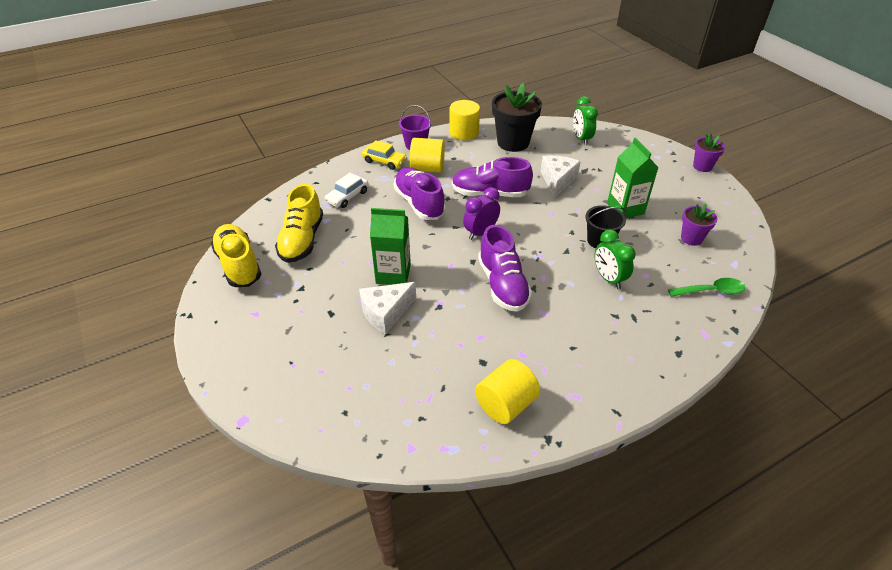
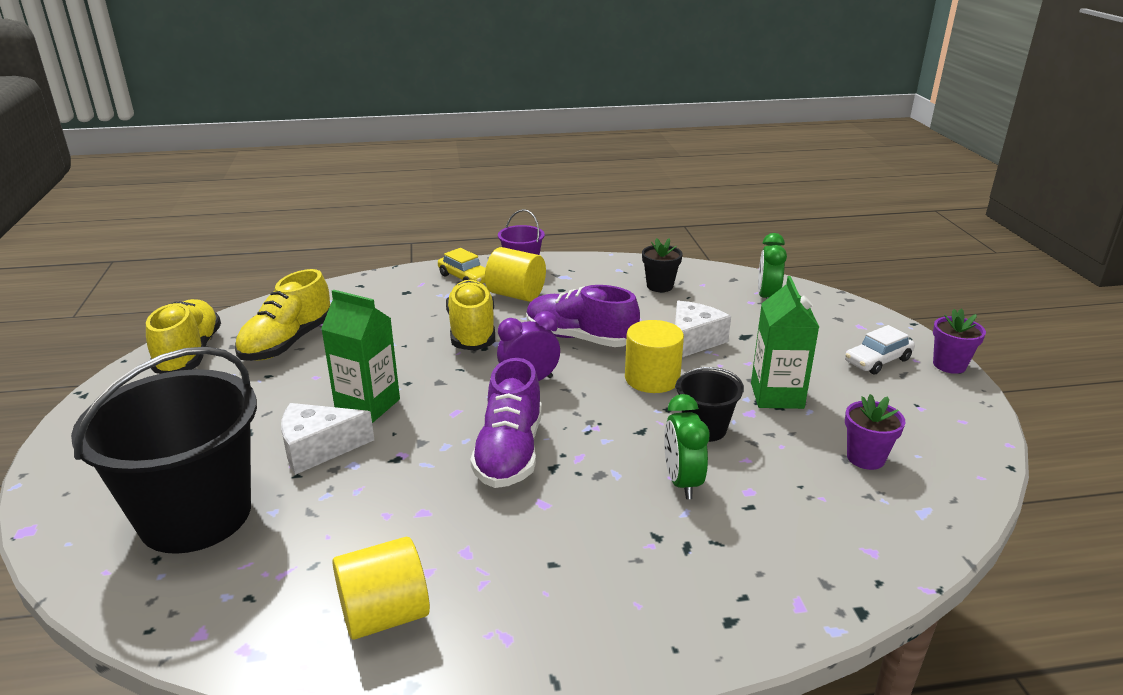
camera: 20 degrees right, 15 degrees down
(345, 378) = (195, 515): none -> black bucket
(347, 196) = (385, 307): white car -> white car (877, 361)
(419, 203) = (472, 331): purple shoe -> yellow shoe
(464, 132) = (598, 264): yellow cylinder -> yellow cylinder (652, 378)
(513, 143) = (660, 286): black flower pot -> black flower pot, size x0.55
(711, 291) = (852, 542): green spoon -> none

